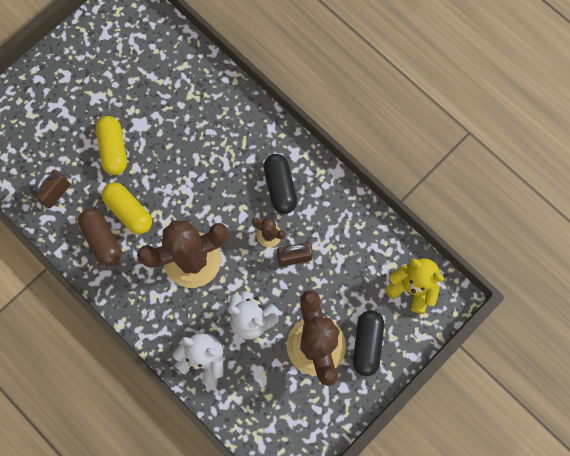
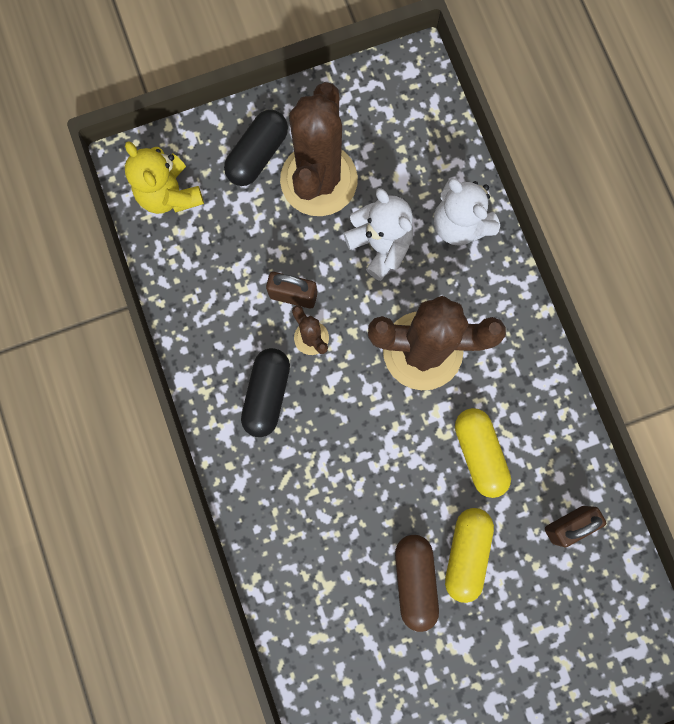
camera: 155 degrees left, 5 degrees up
(102, 240) = (528, 430): brown capsule -> brown capsule (414, 580)

